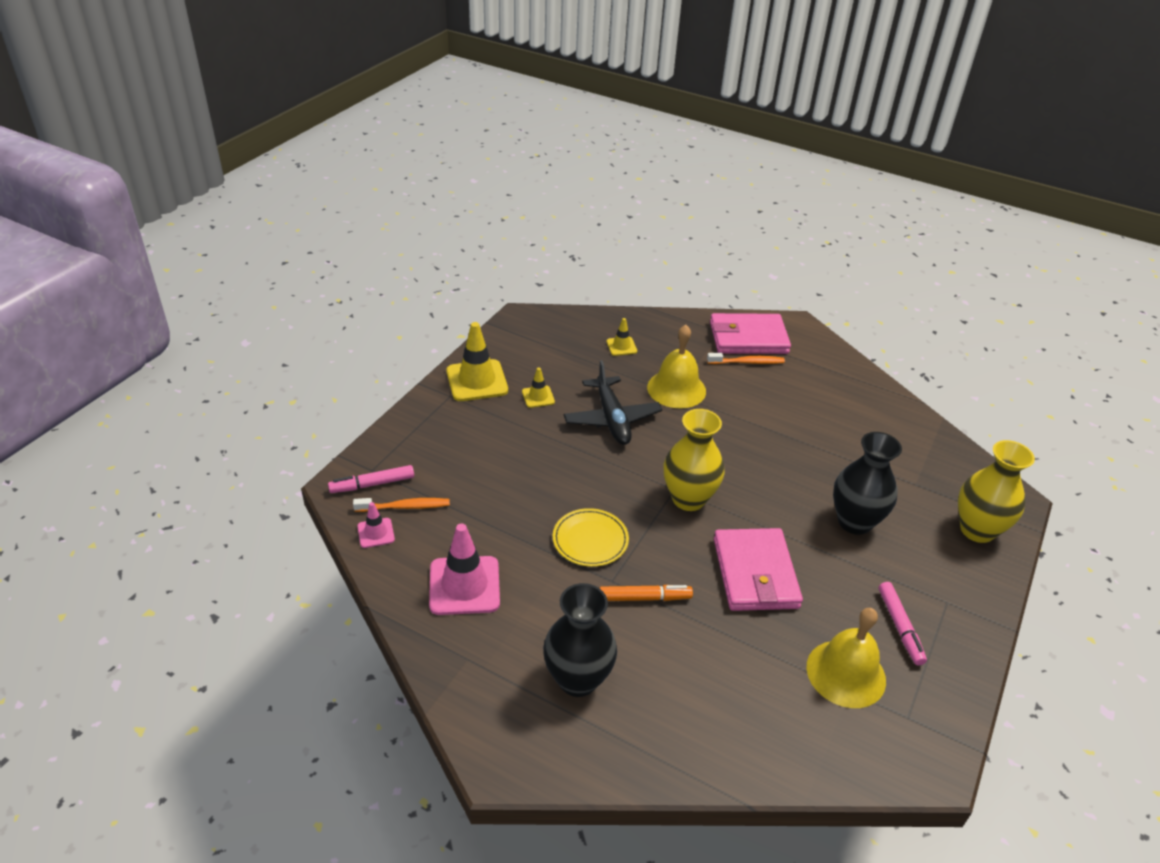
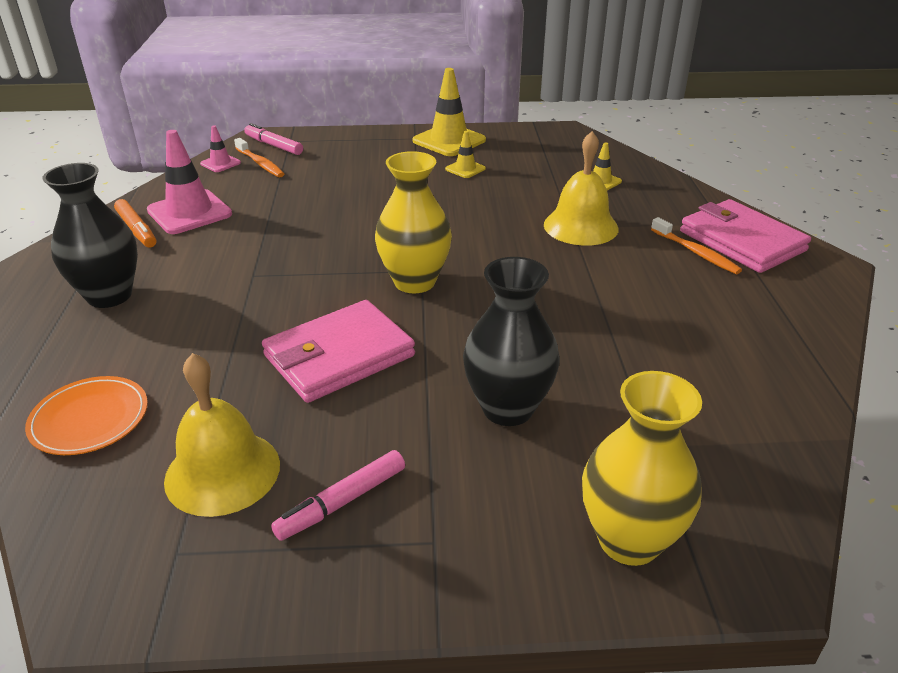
camera: 60 degrees right, 5 degrees down
(590, 540) = (298, 248): yellow plate -> none
(612, 419) = (483, 209): black plane -> none
(644, 598) = (243, 299): orange marker -> orange marker (137, 230)
(749, 731) = (89, 419): none -> orange plate

